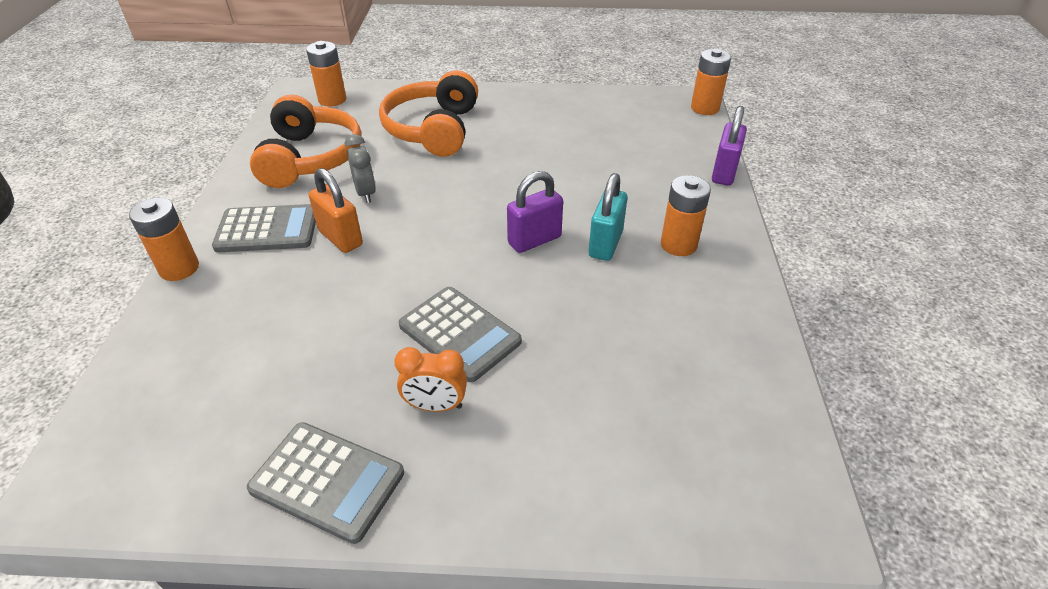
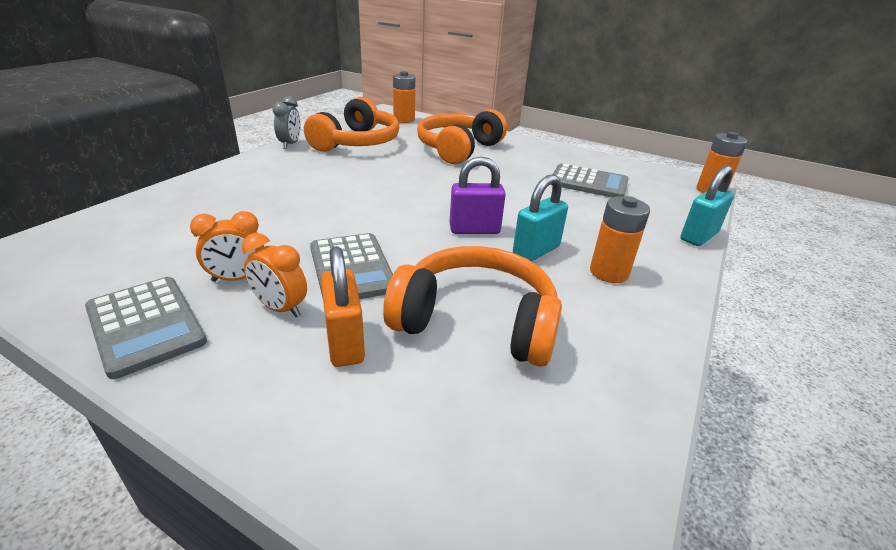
camera: 25 degrees right, 10 degrees down
(179, 268) = (212, 172): orange battery -> none
(267, 230) = (287, 169): grey calculator -> grey calculator (588, 183)
(340, 238) = (329, 186): orange padlock -> orange padlock (345, 342)
(362, 393) = (237, 279): none -> orange clock
(366, 193) = (373, 168): grey clock -> grey clock (290, 144)
(610, 343) = (476, 322): none -> orange headphones
(724, 173) = (698, 236): purple padlock -> turquoise padlock

